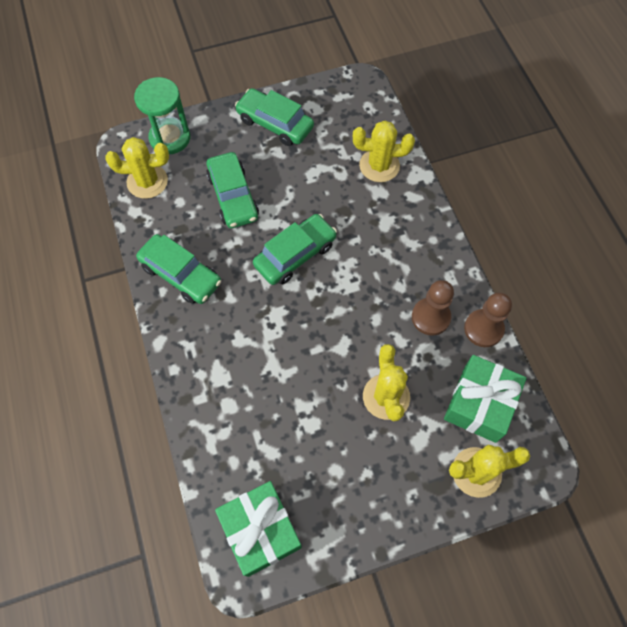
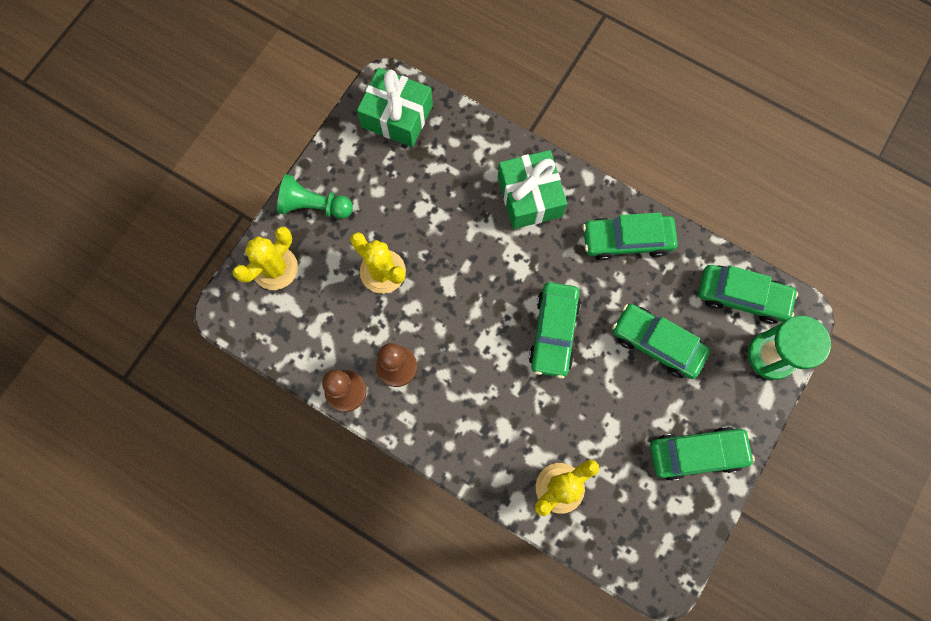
camera: 140 degrees right, 10 degrees up
(147, 181) = (742, 297): yellow cactus -> green car
(402, 503) = (314, 206): none -> green pawn
(479, 404) = (306, 323): green gift -> green gift (530, 196)

